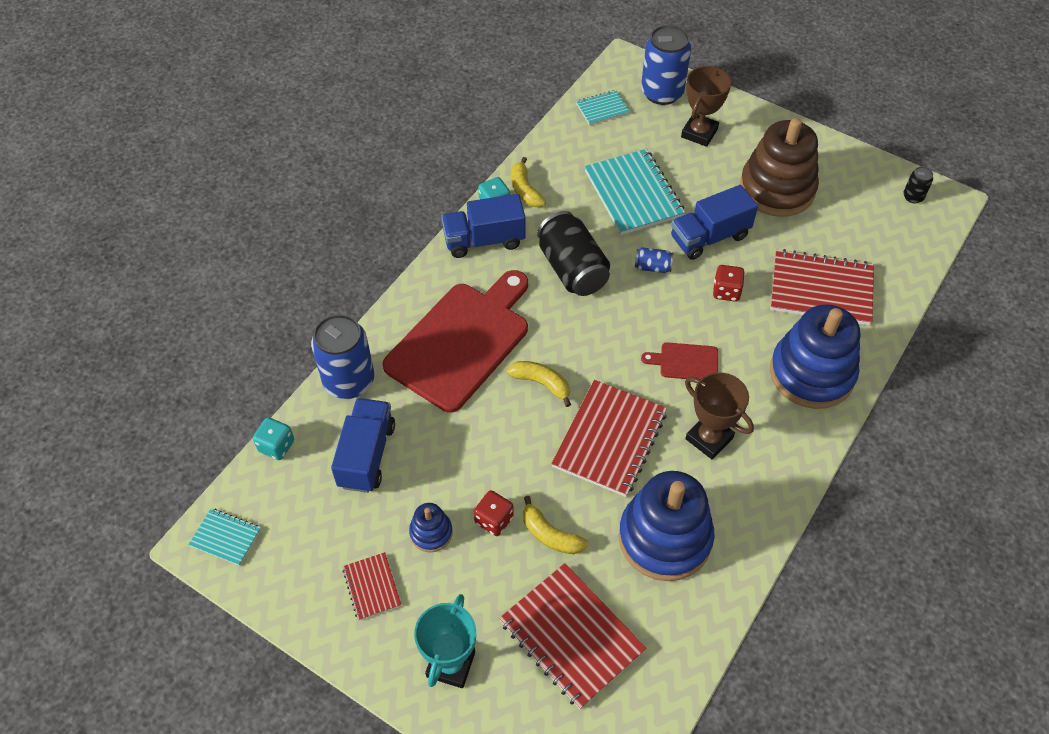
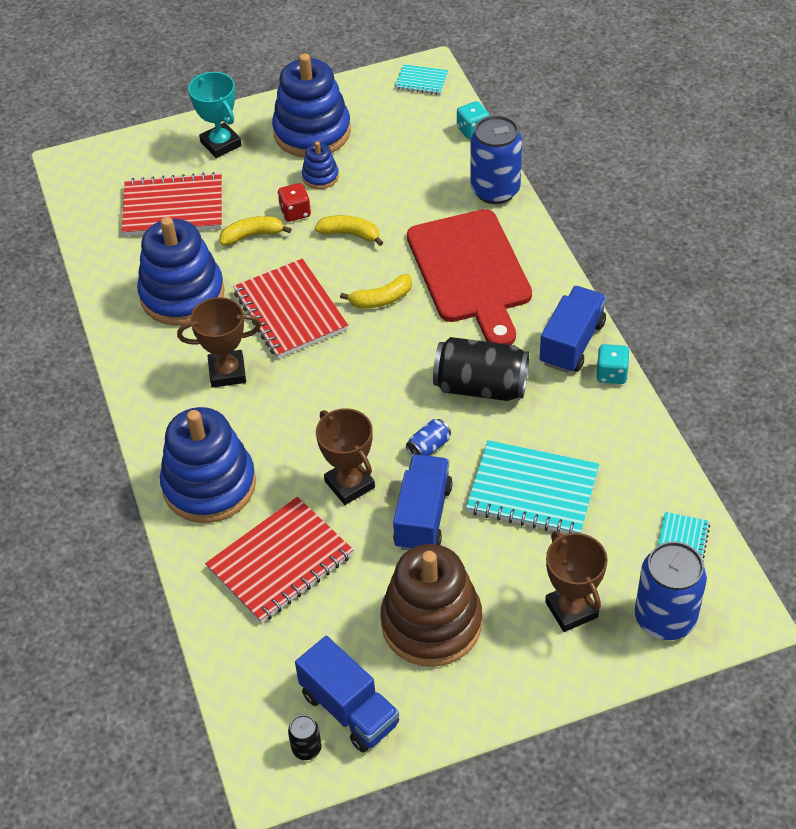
camera: 130 degrees right, 5 degrees down
(225, 538) = (421, 81): turquoise notebook -> turquoise notebook turned 45 degrees clockwise
(366, 455) = (417, 172): blue truck -> blue truck (349, 709)
(372, 587) = (312, 132): red notebook -> blue stacking toy
(525, 190) = (611, 407): yellow banana -> yellow banana (350, 234)
(685, 362) = (309, 404): red cutting board -> none
(726, 291) = (349, 484): red dice -> brown trophy

